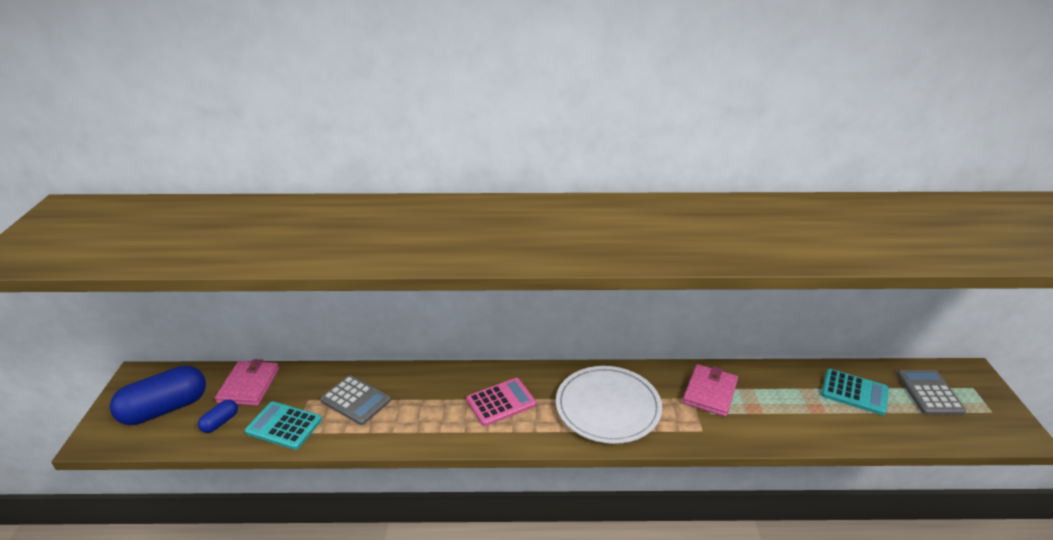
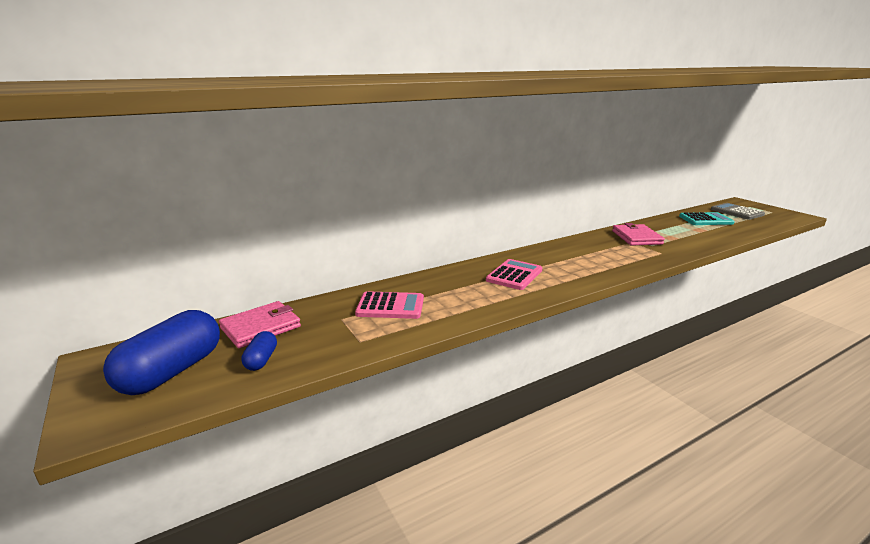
camera: 30 degrees left, 10 degrees down
(249, 385) = (261, 327): pink wallet -> pink wallet turned 75 degrees clockwise
(284, 426) = (340, 341): turquoise calculator -> none
(356, 400) = (390, 306): grey calculator -> pink calculator
(608, 407) = (590, 258): white plate -> none

